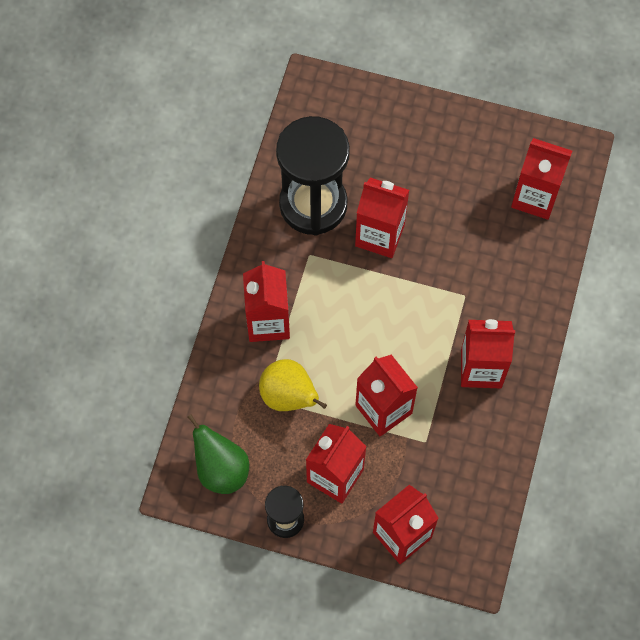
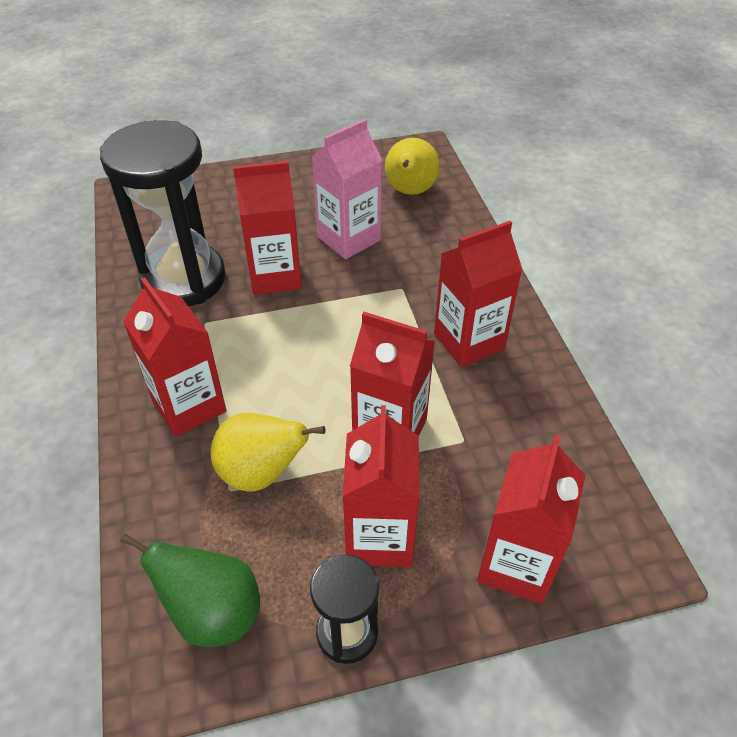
camera: 30 degrees left, 20 degrees down
(455, 225) = (348, 238): none -> pink carton
(535, 197) = (410, 191): red carton -> yellow pear

